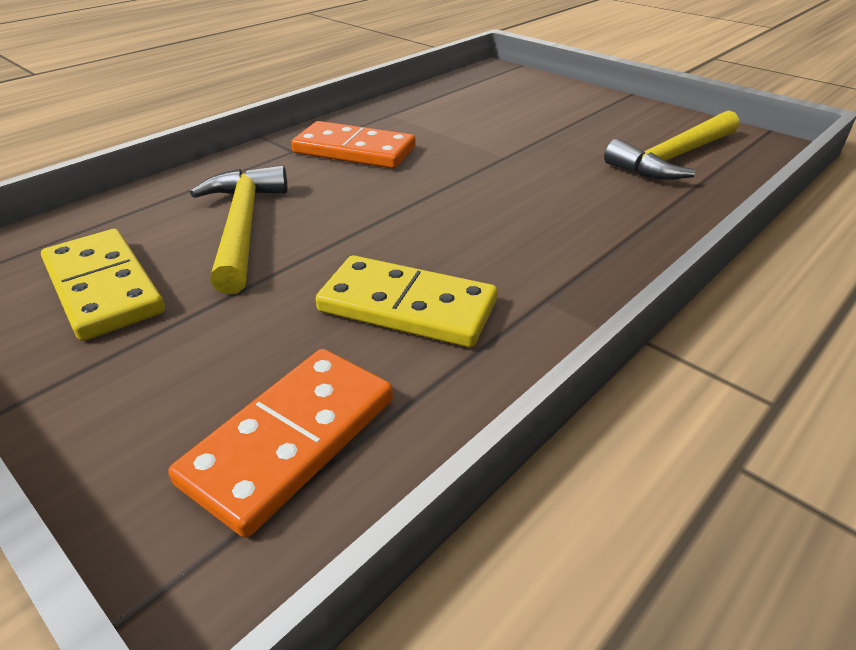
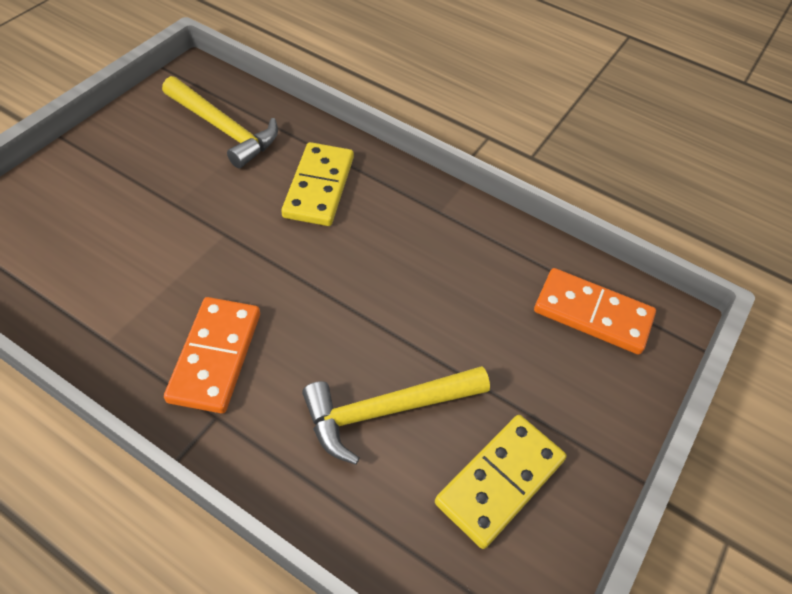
camera: 105 degrees left, 15 degrees up
(407, 306) = (466, 278): yellow domino -> yellow domino (318, 187)

